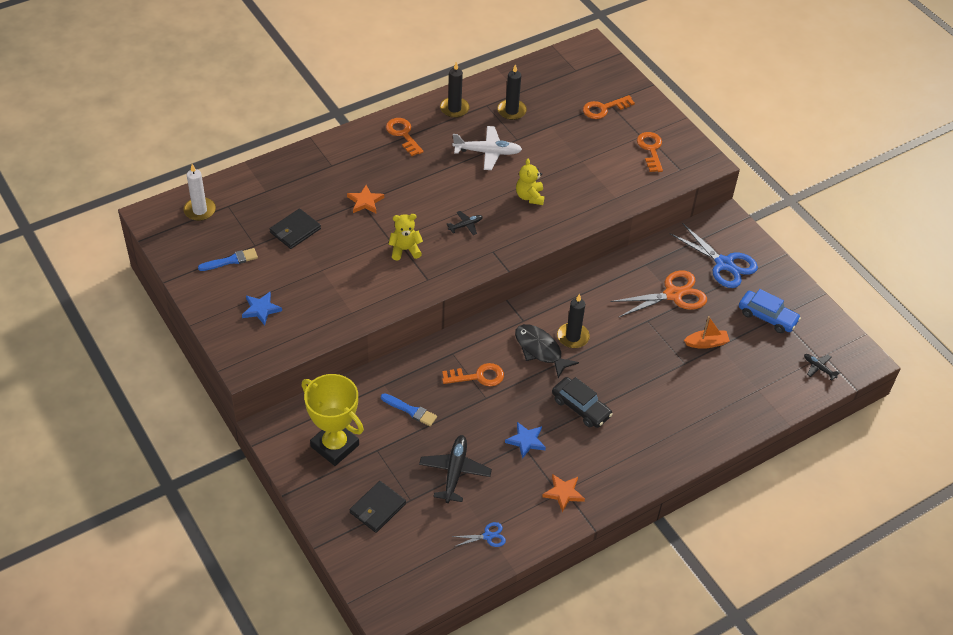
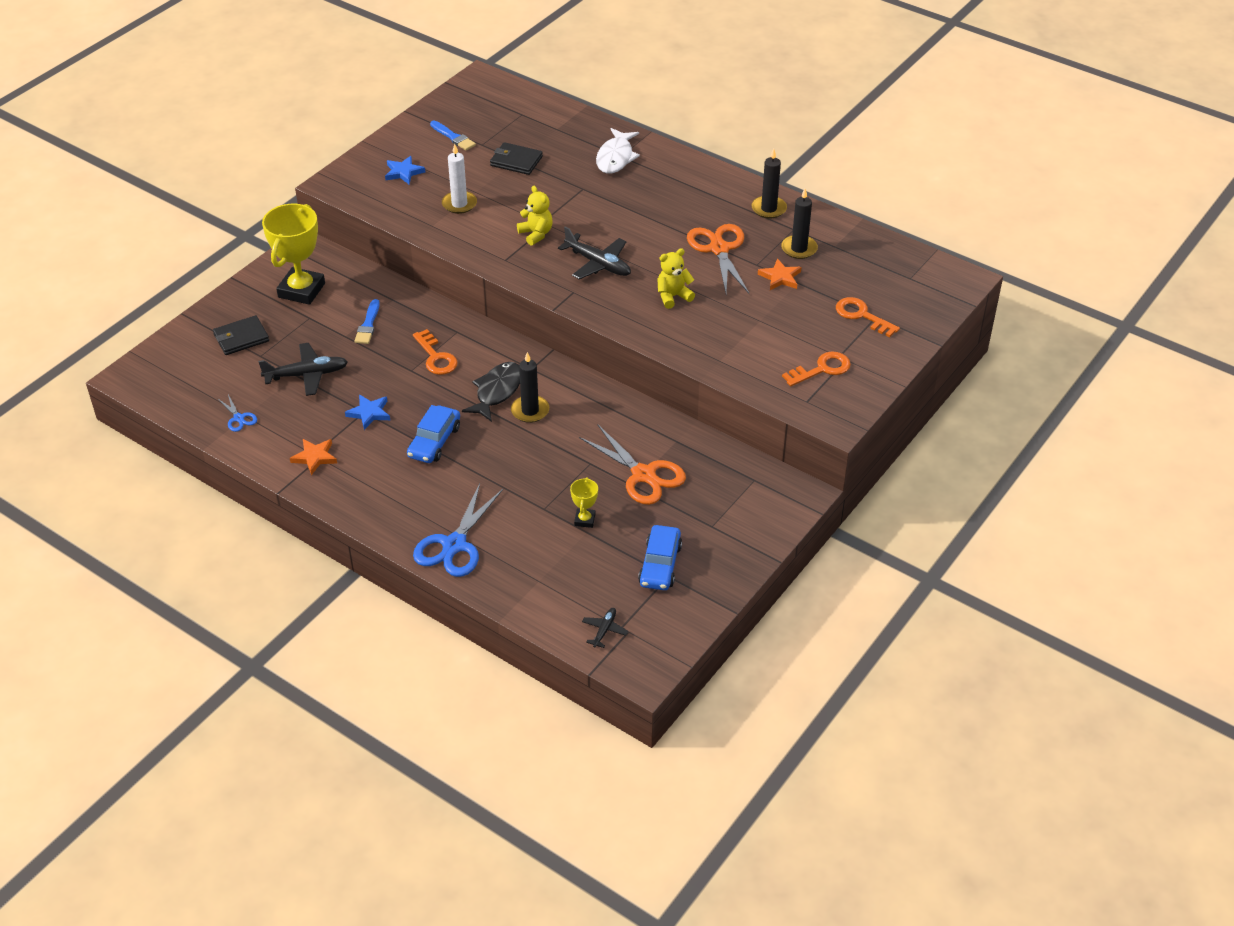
camera: 70 degrees right, 5 degrees down
(200, 210) = (504, 101): white candle -> white candle (459, 204)
(332, 169) = (615, 158): none -> white fish
(365, 201) = (585, 190): orange star -> orange star (780, 277)
(377, 508) = (241, 338): black wallet -> black wallet turned 45 degrees counterclockwise
(403, 134) = (700, 186): orange key -> none
(465, 225) = (598, 263): black plane -> black plane, size x1.87
(487, 152) = (719, 249): white plane -> orange scissors
(581, 407) = (434, 441): black car -> blue car
(706, 343) = (584, 520): orange boat -> yellow trophy
(724, 264) = (722, 507): blue scissors -> blue scissors (454, 545)

